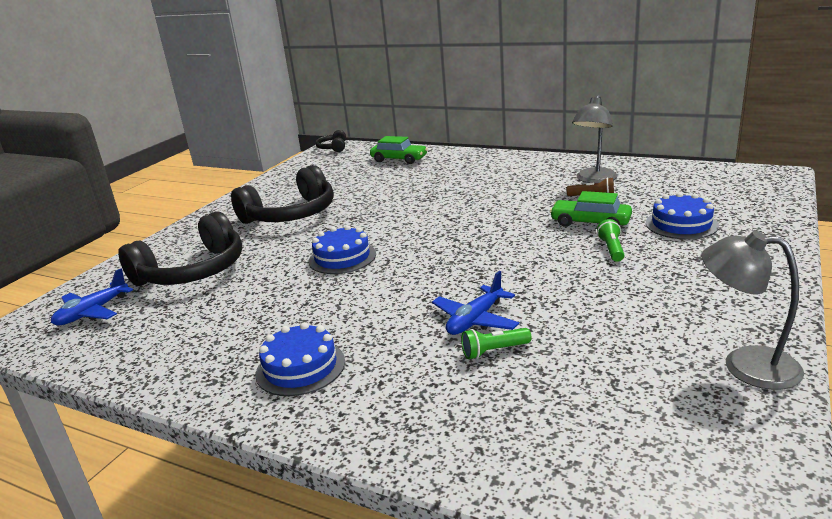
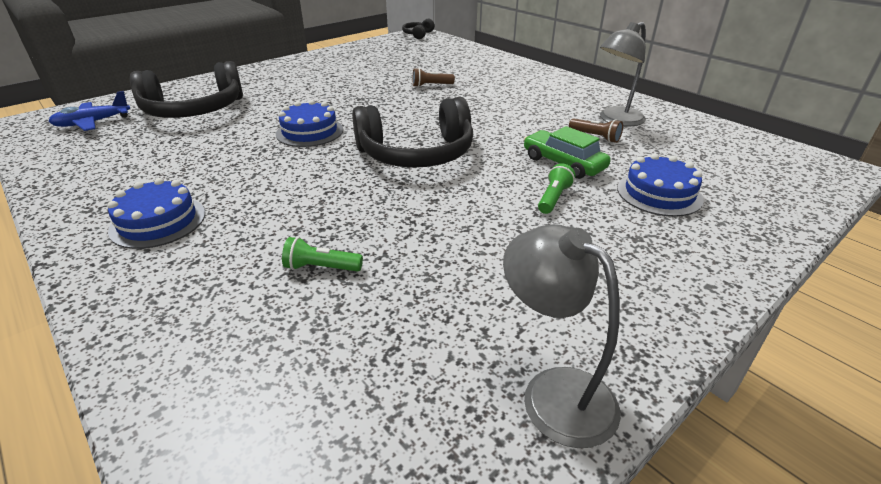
camera: 20 degrees right, 10 degrees up
(291, 214) = (318, 83): black headphones -> black headphones (416, 154)
(399, 159) = (458, 57): green car -> none
(405, 190) = (431, 85): none -> brown flashlight
(475, 320) = (343, 229): blue plane -> none

